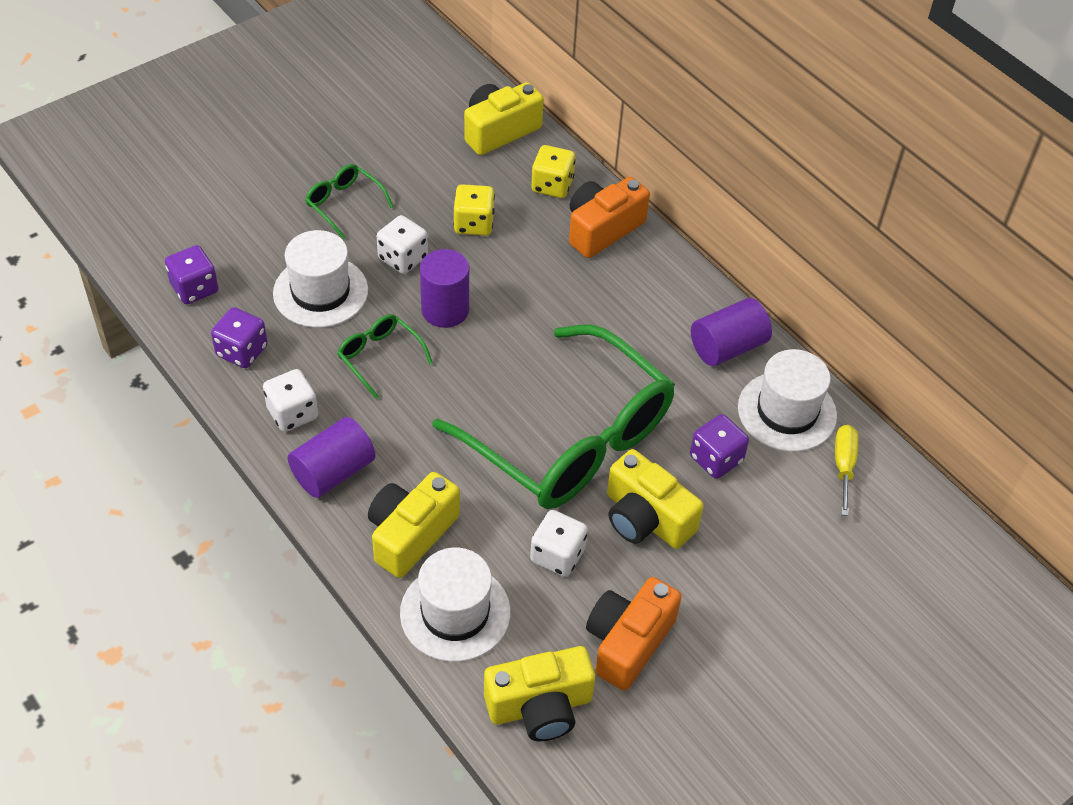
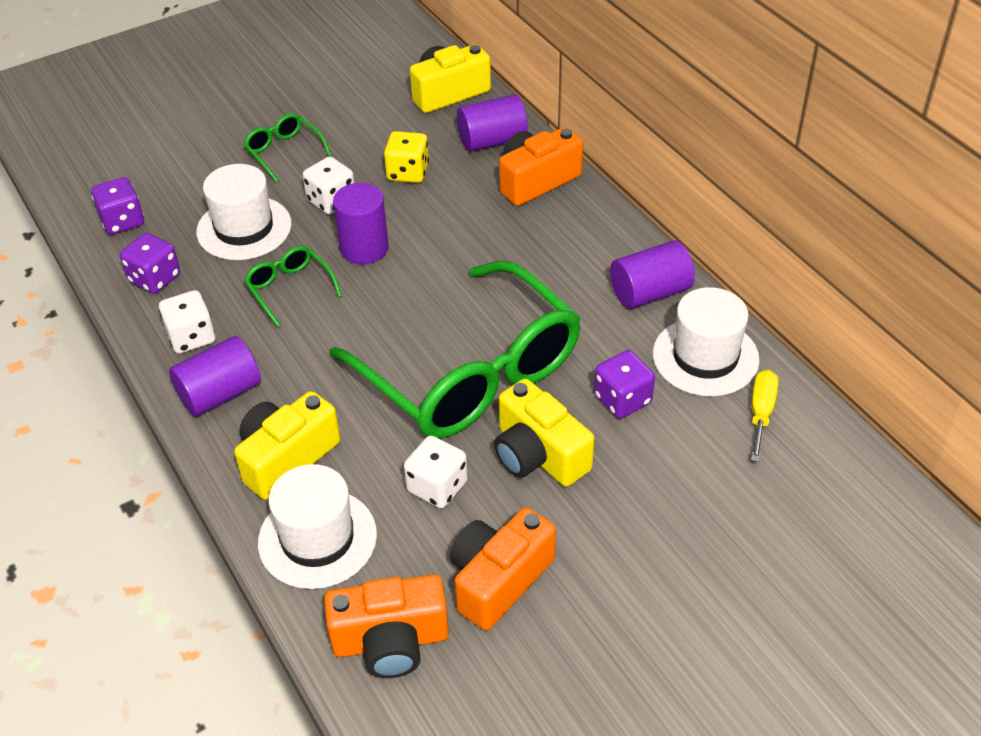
camera: 10 degrees right, 5 degrees down
(540, 706) = (390, 641): yellow camera -> orange camera
(552, 185) = (492, 141): yellow dice -> purple cylinder

